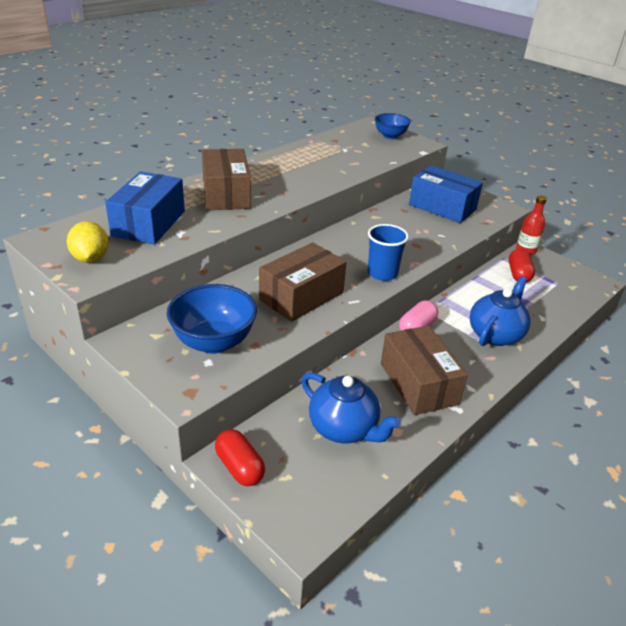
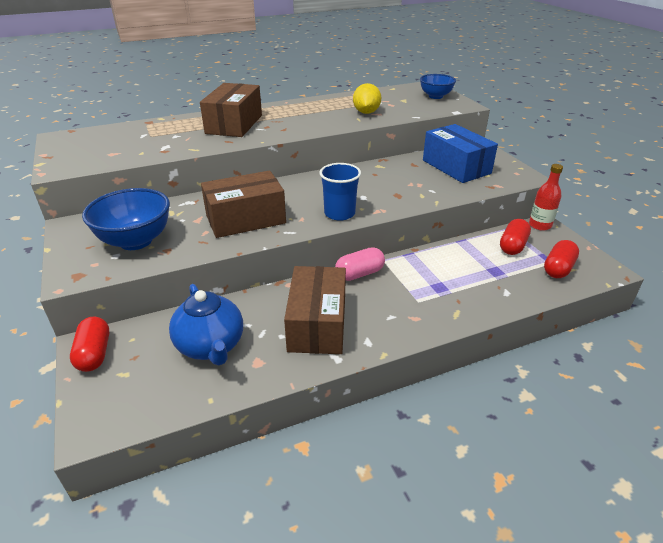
camera: 25 degrees right, 0 degrees up
(90, 258) = (77, 155): yellow lemon -> yellow lemon (366, 112)
(149, 223) = (148, 137): blue box -> none
(495, 334) = (438, 297): blue teapot -> none
(564, 288) = (558, 268): none -> red capsule

